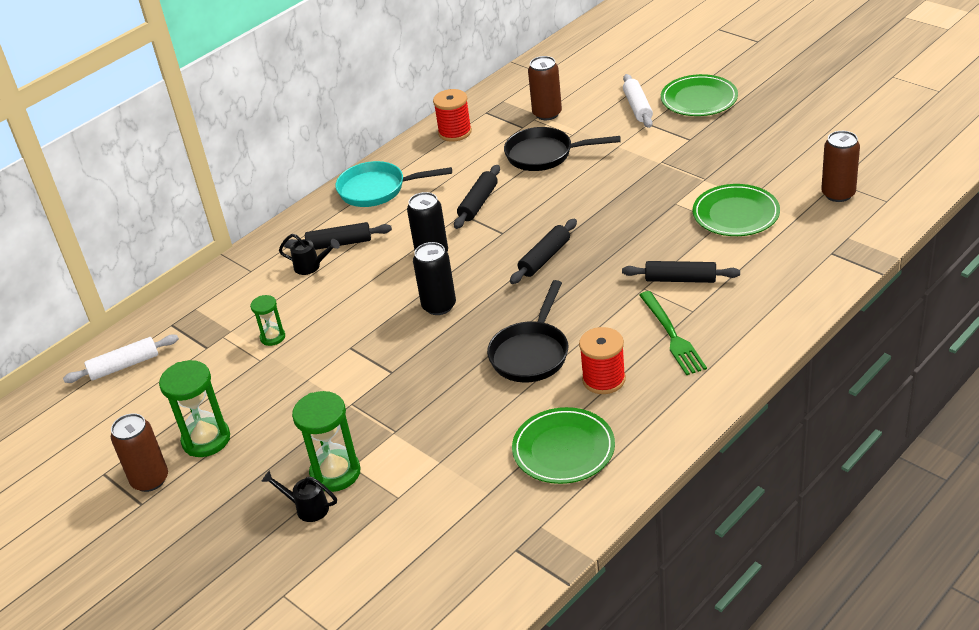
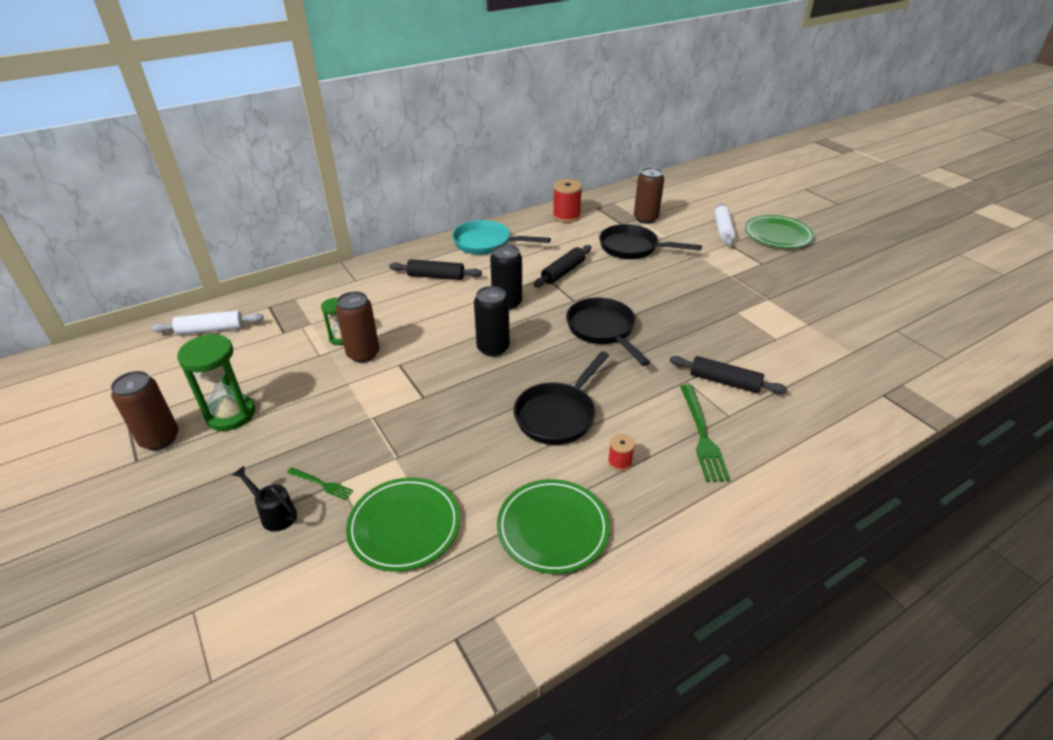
camera: 10 degrees right, 0 degrees up
(311, 266) = (404, 289): black watering can -> none
(335, 473) = (321, 484): green hourglass -> green fork
(544, 258) = (603, 330): black rolling pin -> black pan
(604, 379) = (619, 462): red spool -> red spool, size x0.53
(736, 214) = (792, 335): green plate -> green plate (404, 526)
(838, 194) = (896, 341): brown can -> brown can (363, 354)

